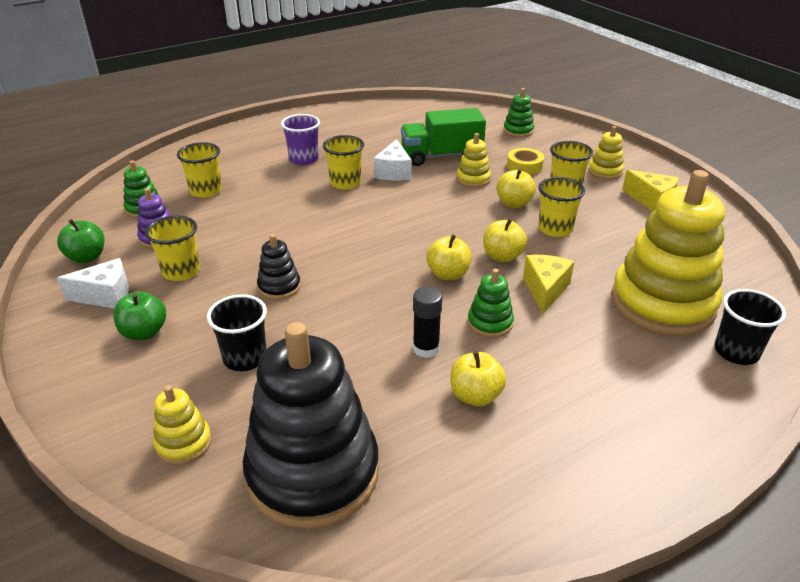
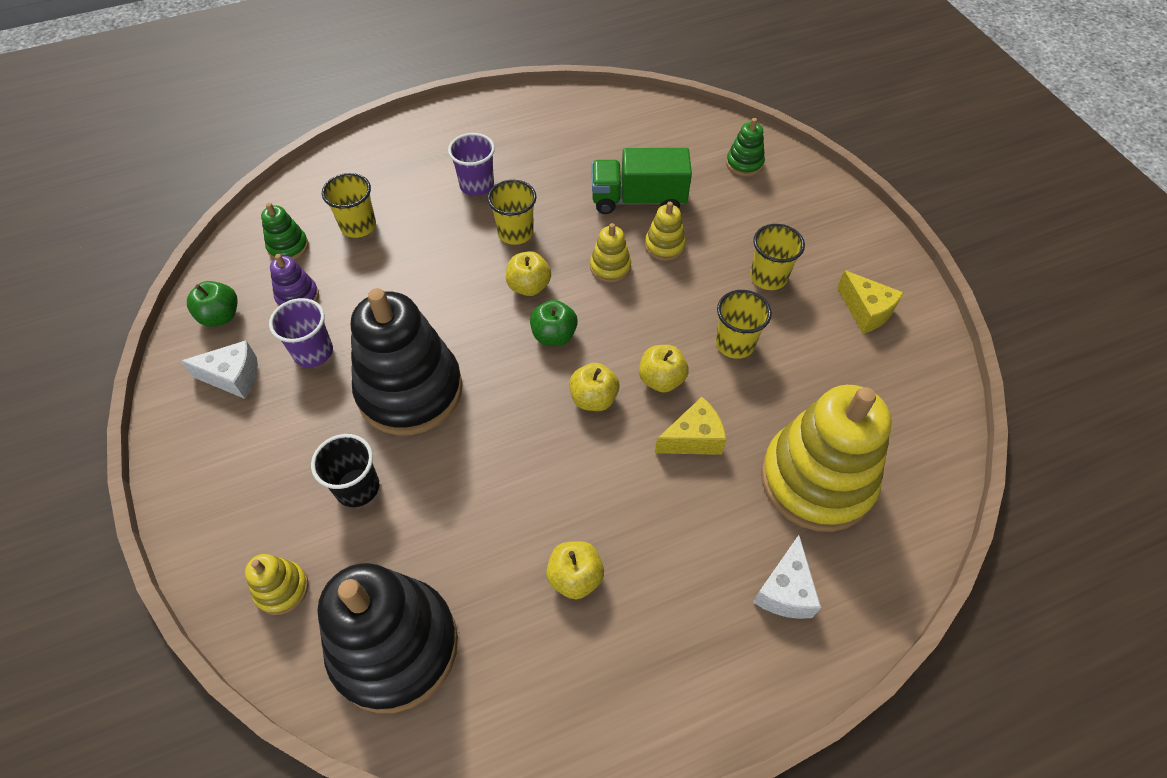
camera: 10 degrees right, 20 degrees up
(144, 332) = (264, 436): green apple -> green apple (554, 335)
(181, 271) = (313, 352): yellow cup -> purple cup
(279, 287) = (410, 390): black stacking toy -> black stacking toy, size x2.31
(393, 172) = (575, 221): white cheese -> white cheese (785, 590)
(426, 348) = (541, 504): black glue stick -> none
(490, 323) = (618, 478): green stacking toy -> none
(514, 203) = (700, 294): yellow apple -> yellow apple (529, 286)
(524, 166) = (732, 230): yellow tape -> none
(545, 290) = (693, 438): yellow cheese -> yellow cheese turned 45 degrees clockwise
(605, 171) = (827, 253): yellow stacking toy -> yellow stacking toy (610, 267)
(736, 352) = (871, 563): black cup -> none

